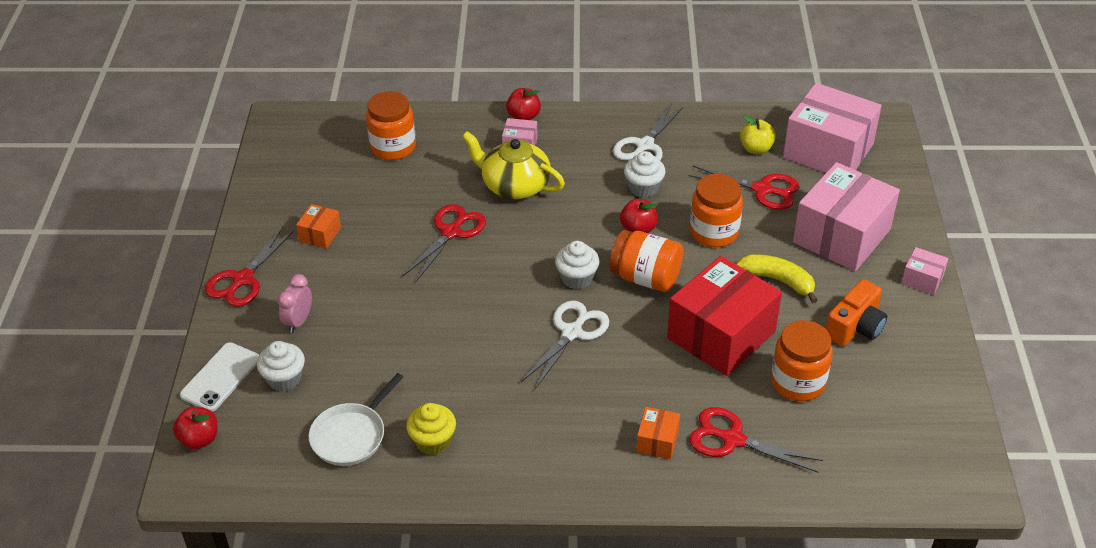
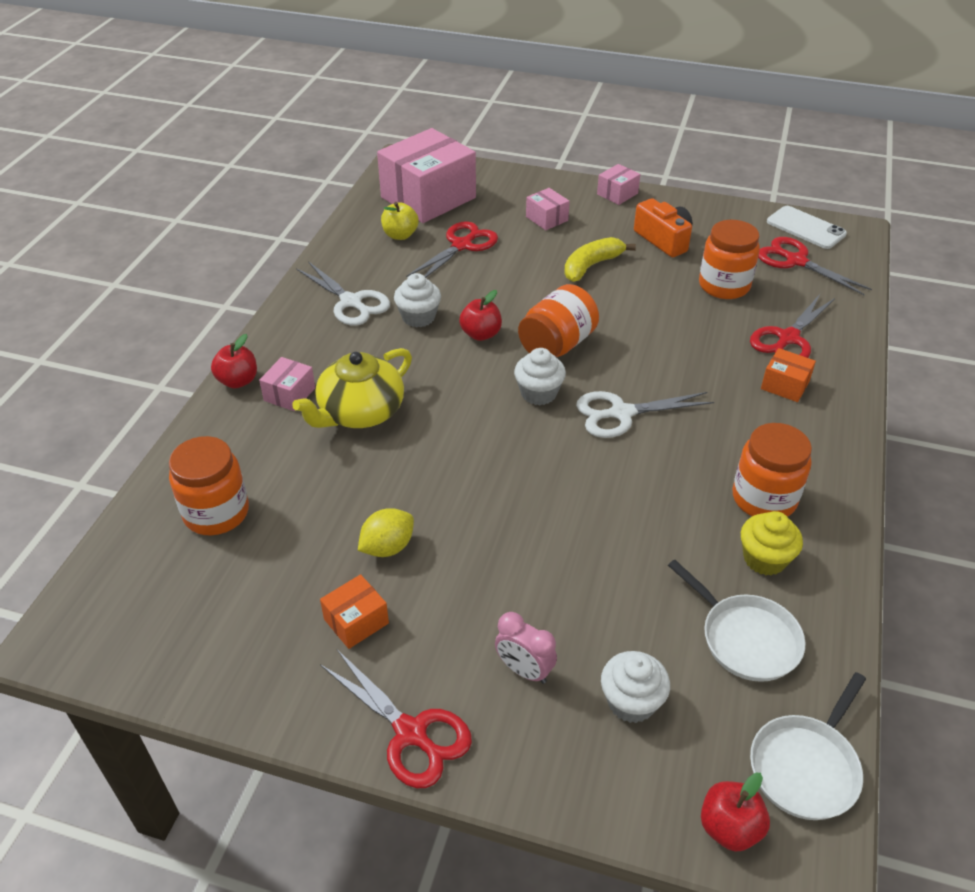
camera: 75 degrees left, 0 degrees up
(220, 377) = (610, 785): white phone -> white phone (806, 228)
(249, 476) = (806, 767): none -> white pan
(320, 234) = (356, 621): orange box -> orange box turned 75 degrees counterclockwise
(386, 233) = (387, 547): none -> yellow lemon
(451, 232) = (416, 482): red scissors -> red scissors (796, 261)
(572, 333) = (621, 413): white scissors -> white scissors turned 60 degrees counterclockwise
(714, 232) = (509, 287): orange jar -> orange jar (764, 498)
(721, 335) = (653, 315): red box -> none
(841, 236) = (547, 218): pink box -> pink box, size x0.44

